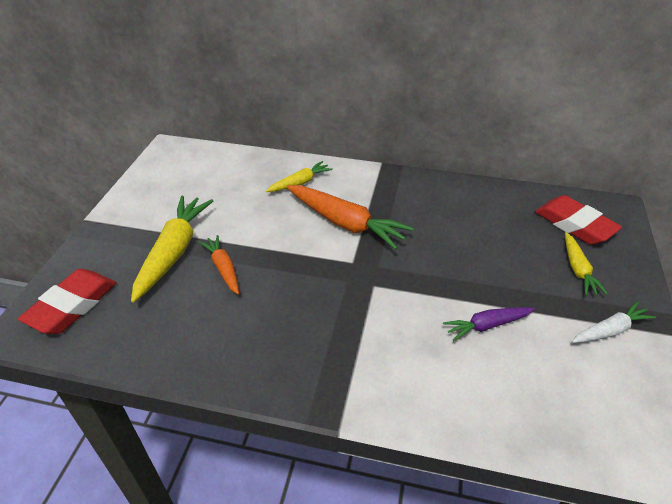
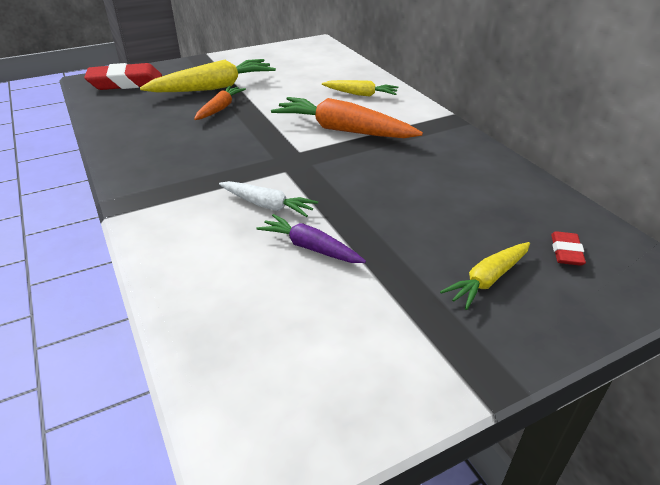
camera: 50 degrees right, 5 degrees down
(346, 223) = (342, 130): orange carrot -> orange carrot turned 120 degrees clockwise
(574, 225) = (566, 252): red eraser -> red eraser, size x0.48
(610, 330) = (416, 339): white carrot -> white carrot (267, 205)

